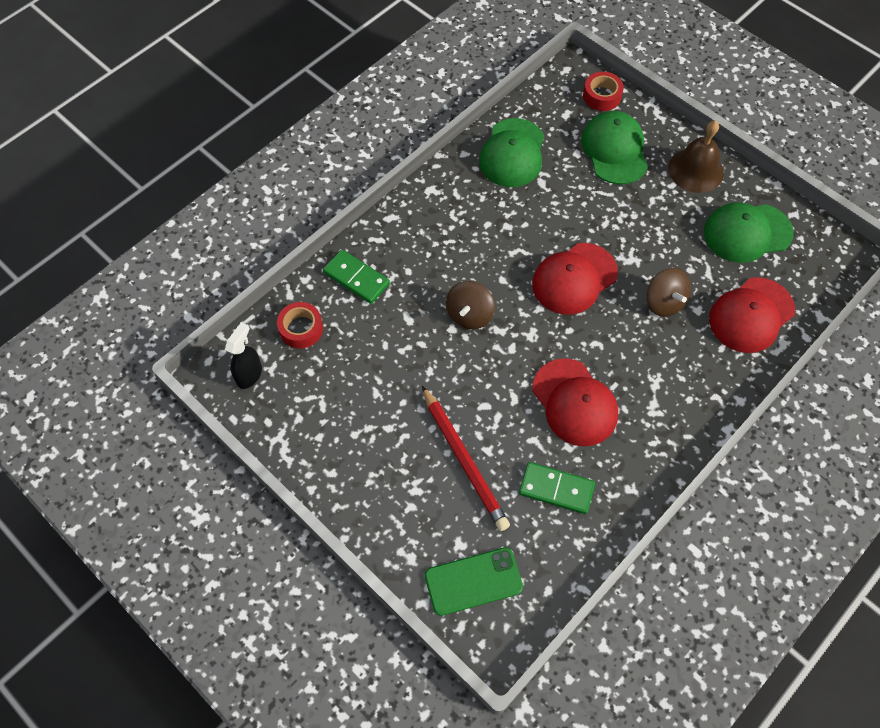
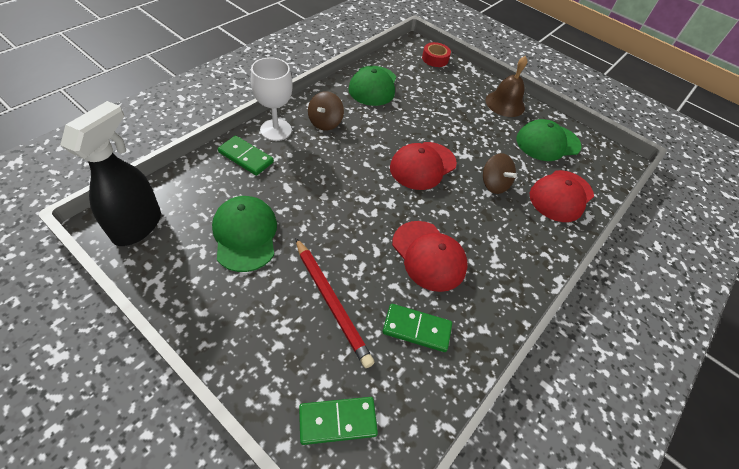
camera: 10 degrees left, 10 degrees down
(249, 375) = (138, 225): black spray bottle -> black spray bottle, size x1.85
(301, 329) = (192, 191): red tape -> none
(389, 235) = (276, 130): none -> white goblet
(469, 315) = (339, 187): brown spinning top -> brown spinning top (325, 123)
(473, 581) = (337, 421): green phone -> green domino
(614, 150) = (446, 89): green cap -> green cap (245, 234)

